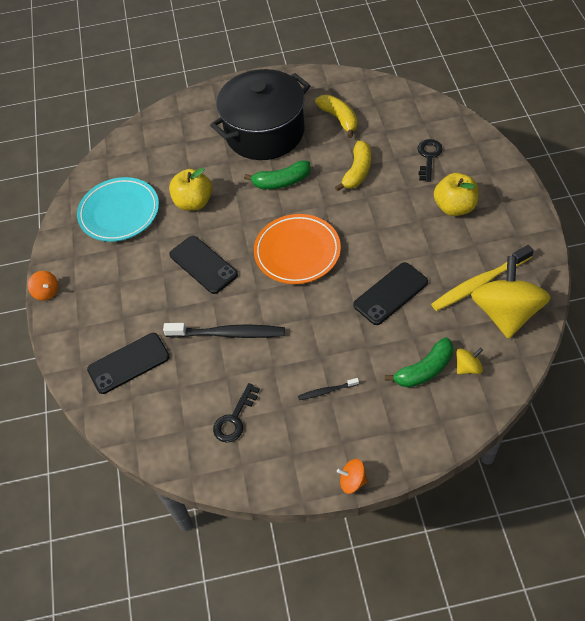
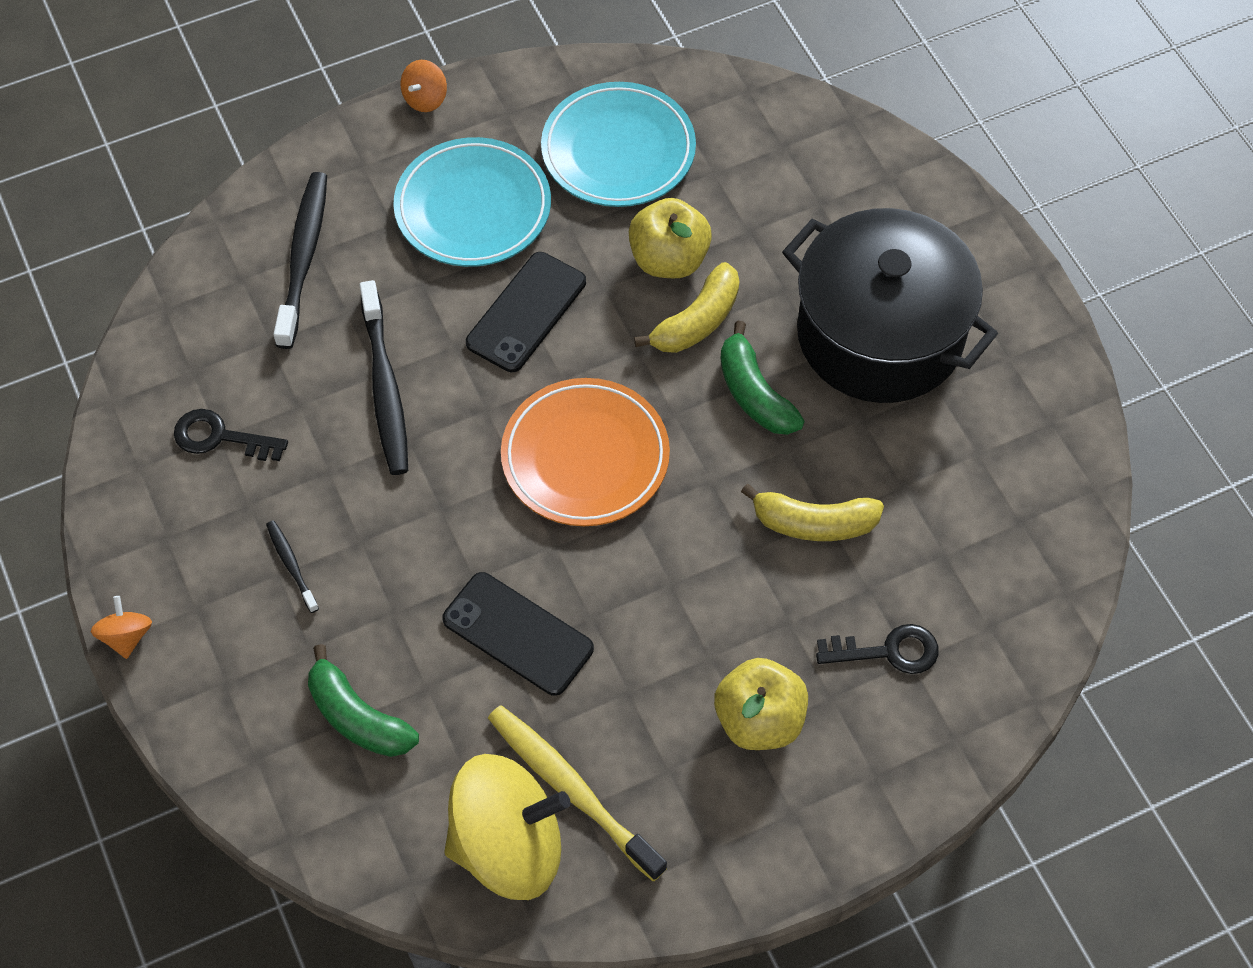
camera: 70 degrees right, 5 degrees up
(128, 363) = (303, 257): black phone -> black toothbrush
(129, 279) = (473, 208): none -> turquoise plate
(339, 119) = (955, 462): yellow banana -> yellow banana (696, 321)
(468, 367) = (374, 791): yellow spinning top -> none

